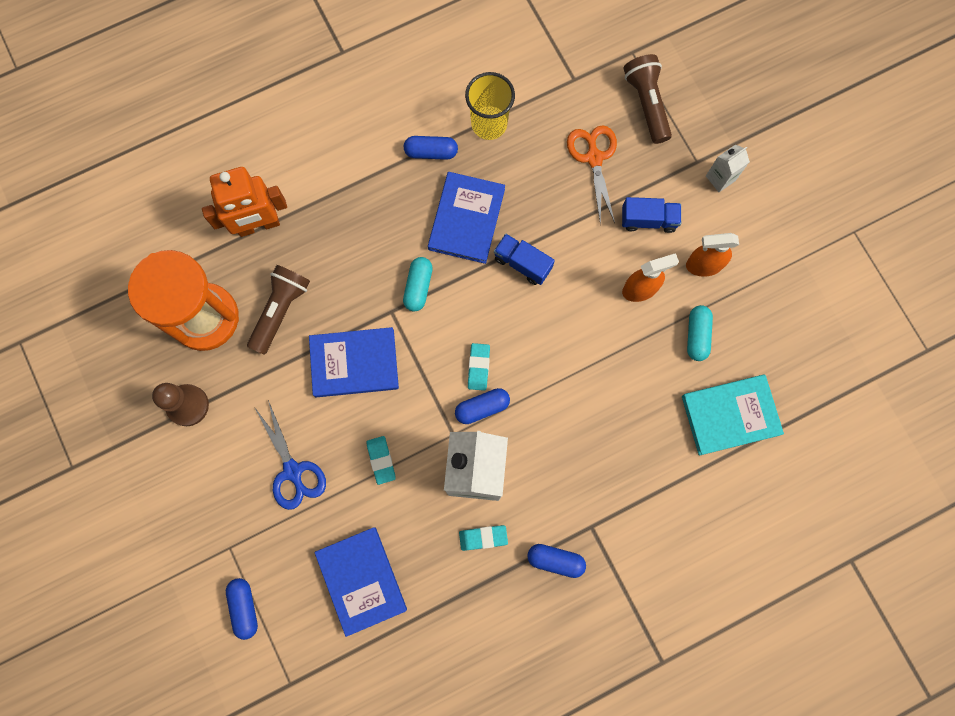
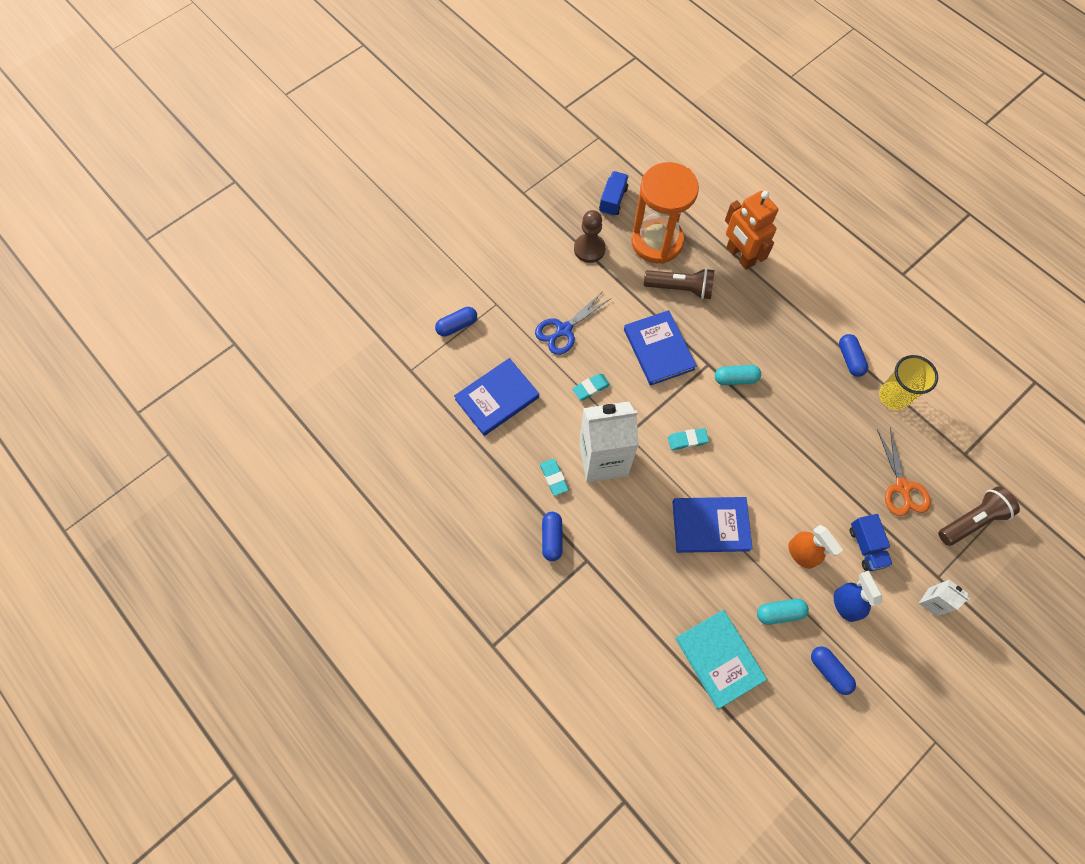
camera: 75 degrees right, 10 degrees down
(466, 219) = (805, 400): blue book -> blue book (710, 526)
(482, 408) = (656, 451): blue capsule -> blue capsule (829, 671)
(522, 263) = (786, 452): blue truck -> blue truck (613, 200)
(594, 158) = (902, 487): orange scissors -> orange scissors turned 105 degrees clockwise
(703, 265) = (845, 604): orange spray bottle -> blue spray bottle

